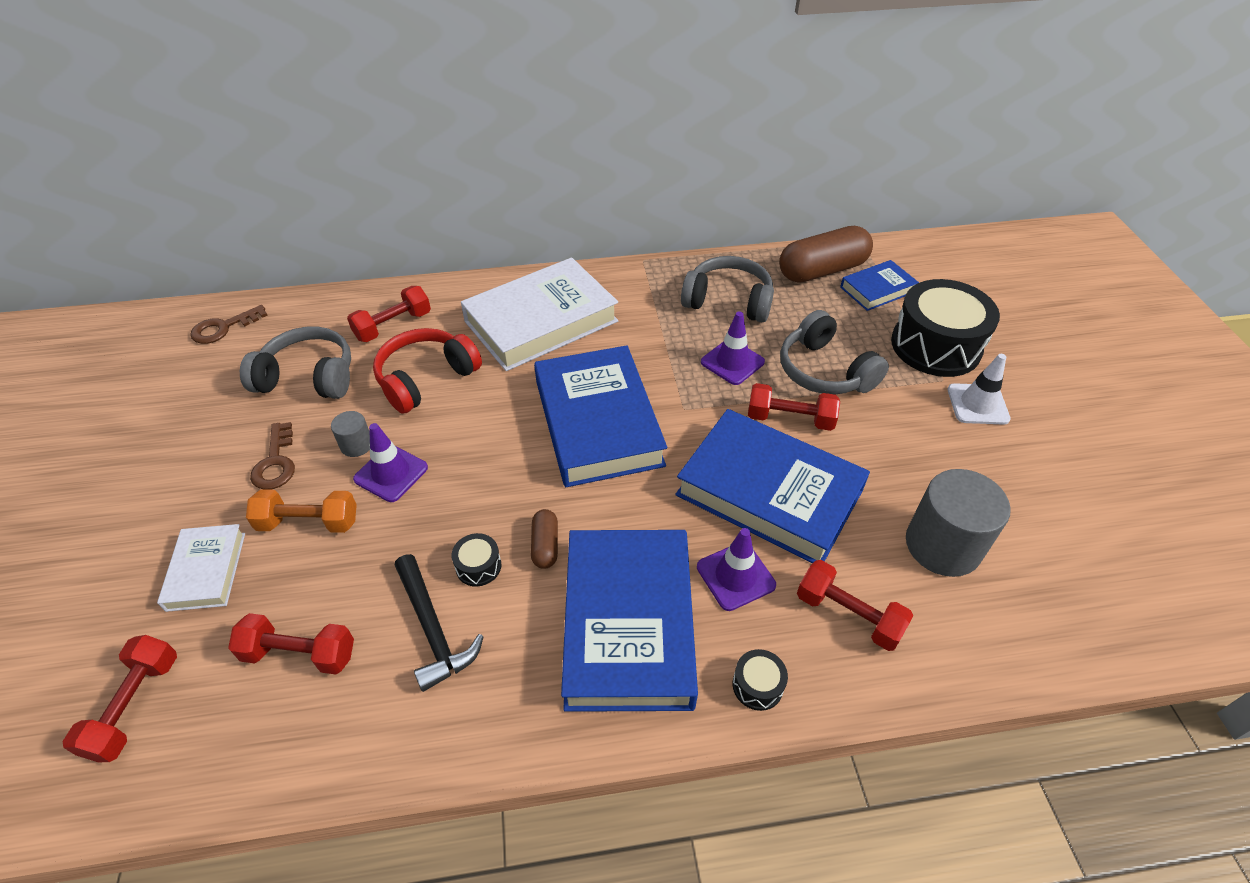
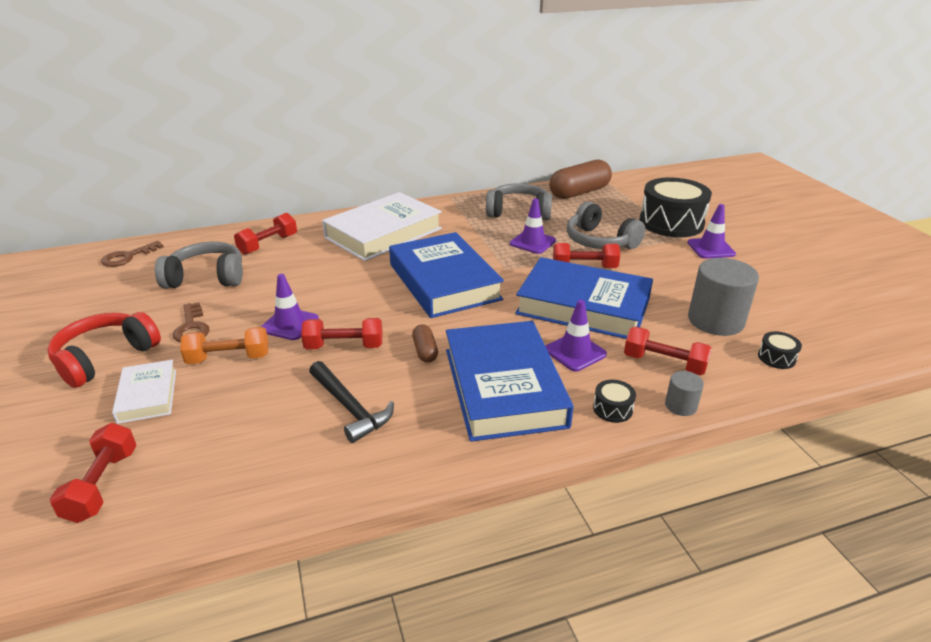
camera: 10 degrees left, 15 degrees down
(299, 654) = (241, 435): red dumbbell -> red dumbbell (344, 346)
(356, 445) = (257, 311): grey cylinder -> grey cylinder (680, 405)
(426, 379) = (303, 270): red headphones -> red headphones (105, 358)
(478, 566) = (376, 368): black drum -> black drum (776, 357)
(877, 289) = (621, 199): blue book -> none
(977, 404) = (711, 248): white traffic cone -> purple traffic cone

